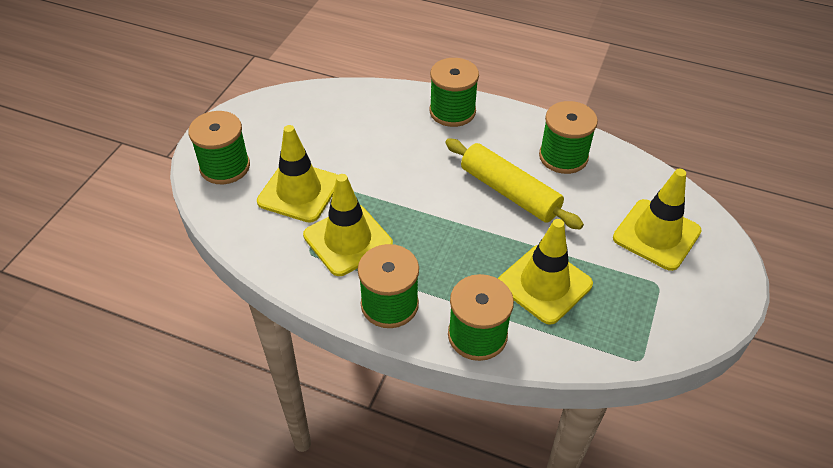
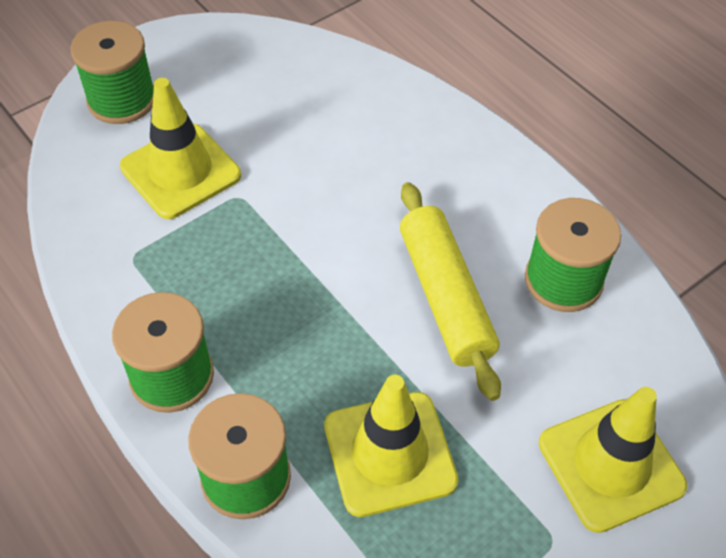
camera: 30 degrees right, 5 degrees up
(348, 240) = (188, 263): yellow traffic cone -> none
(452, 111) = (457, 145): green spool -> none

